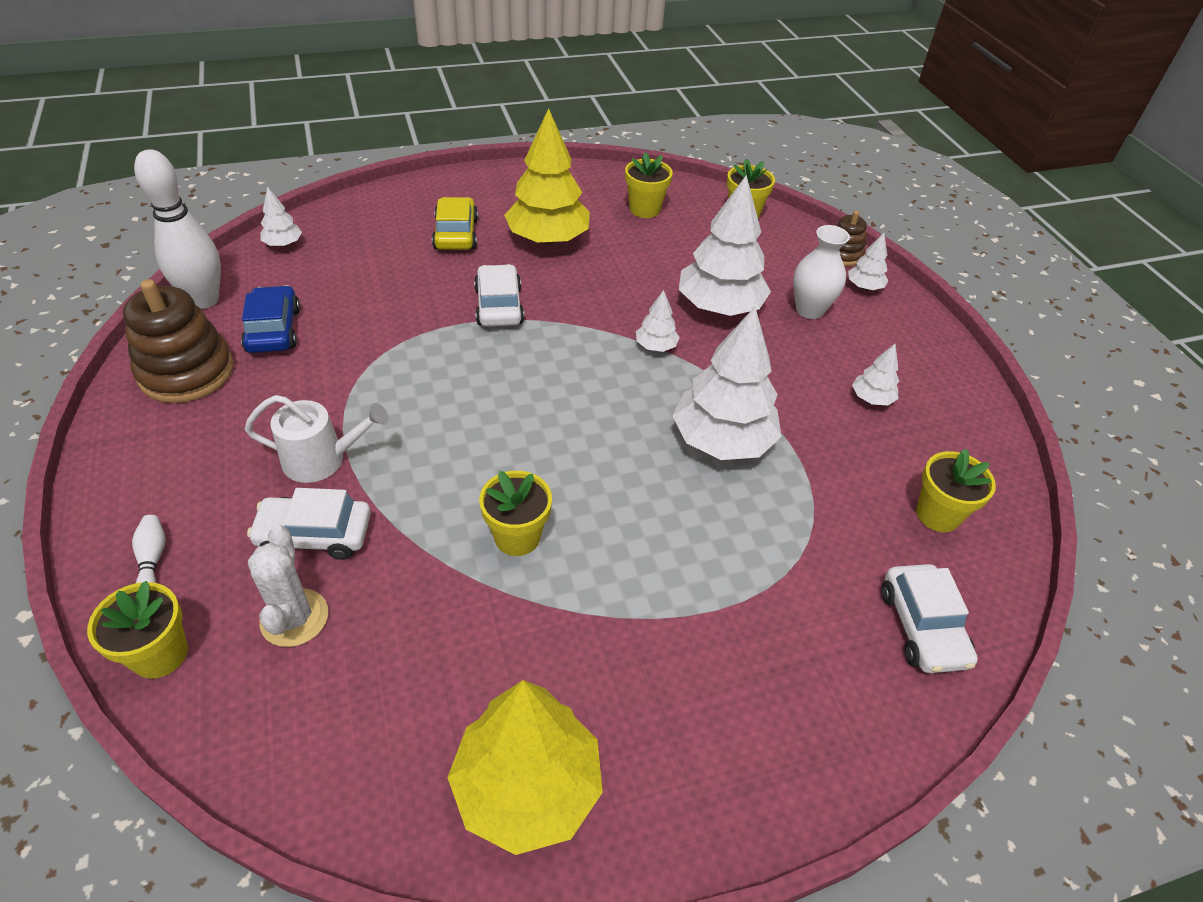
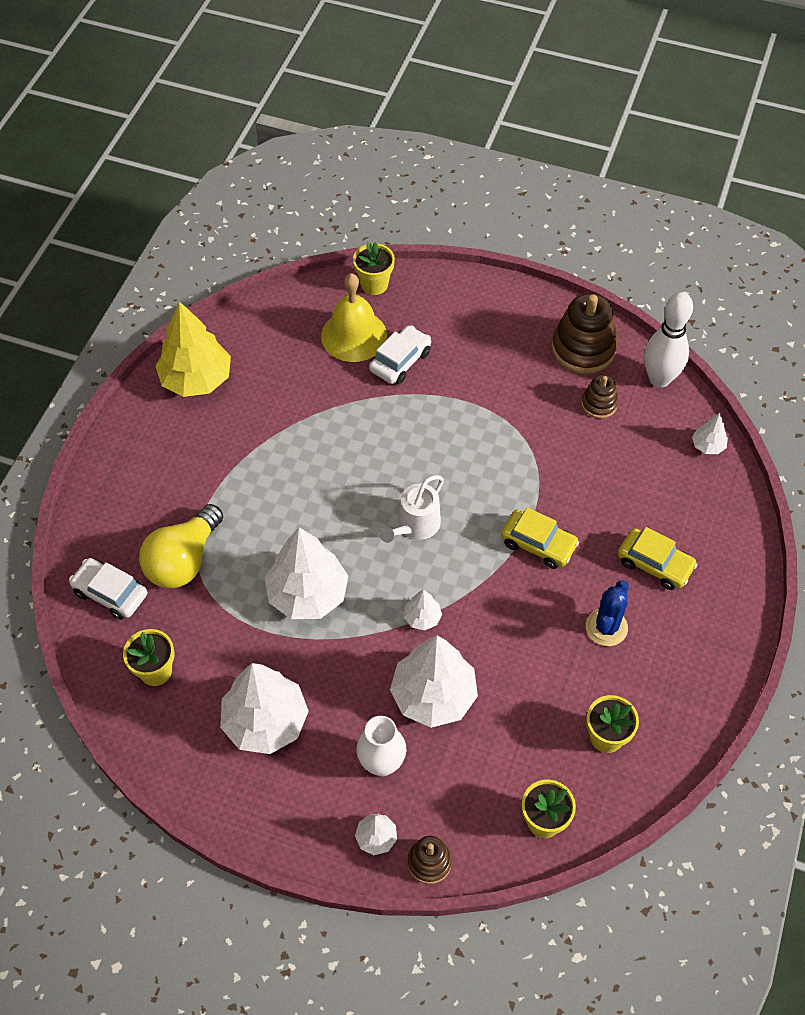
camera: 130 degrees right, 10 degrees up
(152, 559) = (436, 296): white bowling pin -> none
(273, 330) = (599, 404): blue car -> brown stacking toy
(294, 618) = (354, 335): white cactus -> yellow bell
(321, 459) = (455, 384): white watering can -> white watering can (415, 525)
(499, 306) = (538, 544): white car -> yellow car
(517, 537) = (326, 445): yellow flower pot -> none
(548, 239) = (606, 627): yellow tree -> blue cactus
(805, 579) = (183, 560): none -> yellow light bulb
(871, 398) = (265, 722): white tree -> white tree, size x2.18

